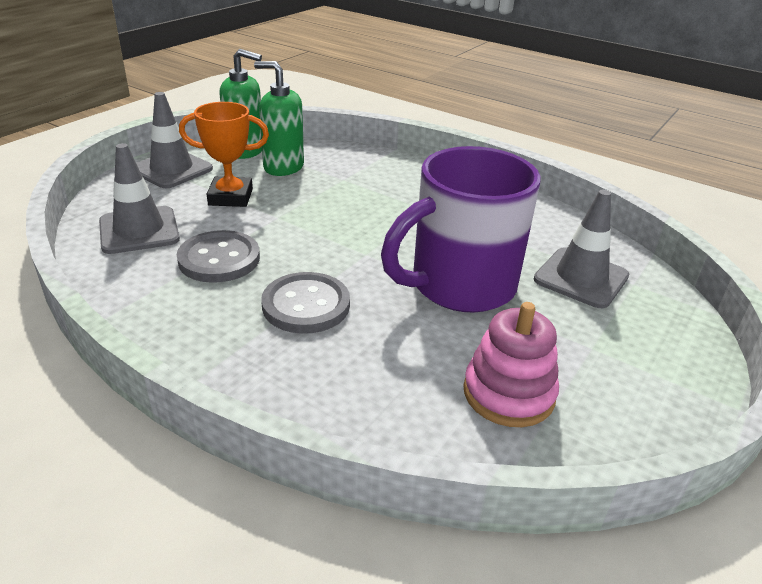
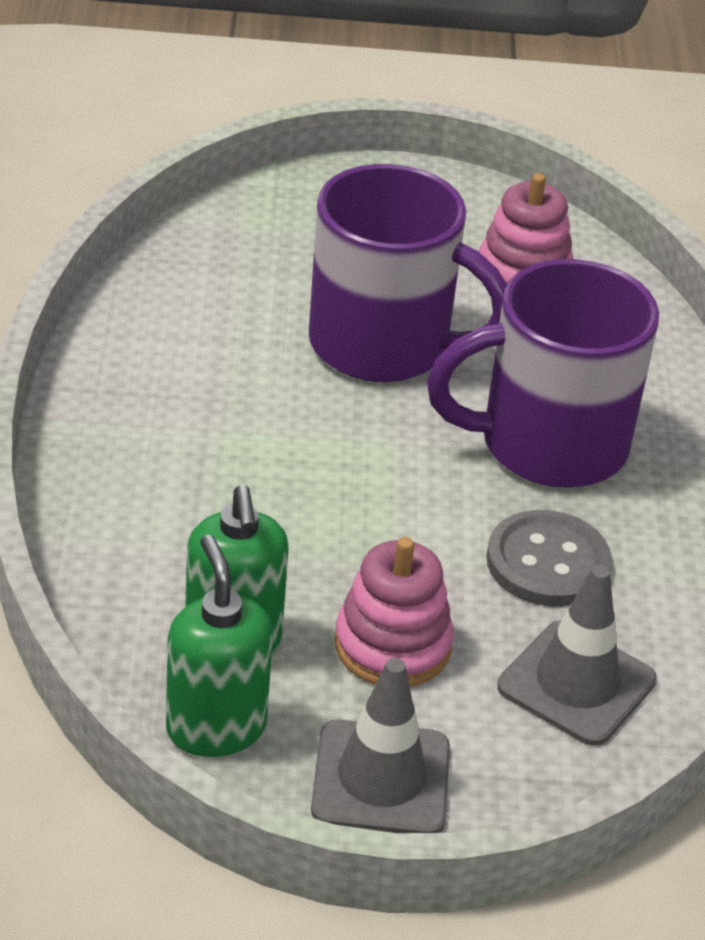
camera: 125 degrees left, 5 degrees up
(230, 197) = (392, 645): orange trophy -> pink stacking toy
(306, 305) = (547, 445): grey button -> purple mug
(581, 278) = (271, 264): grey traffic cone -> none

